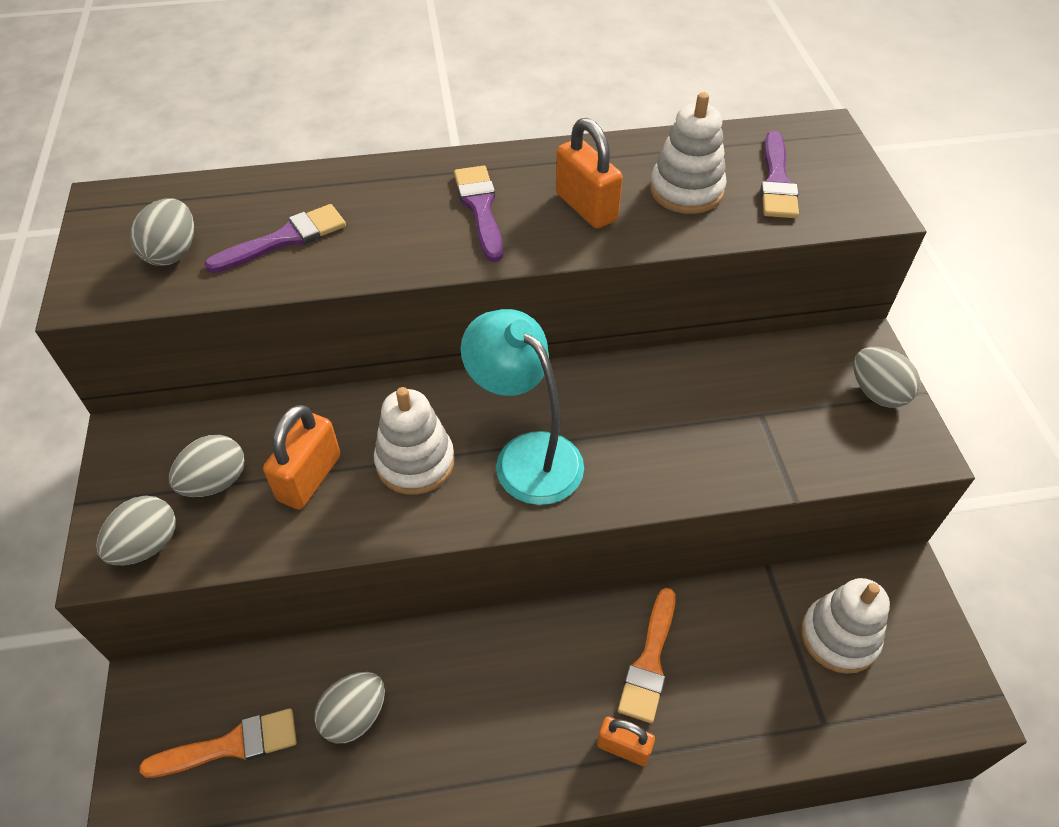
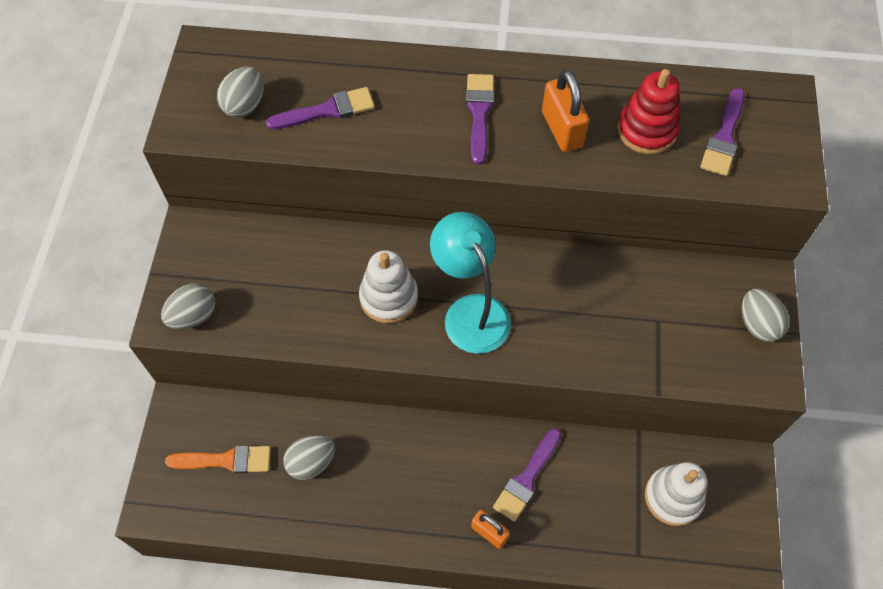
camera: 15 degrees right, 10 degrees up
(215, 482) = (246, 279): grey egg -> none
(309, 478) = (312, 292): orange padlock -> none
(649, 661) = (527, 478): orange brush -> purple brush
(686, 190) = (646, 130): white stacking toy -> red stacking toy

